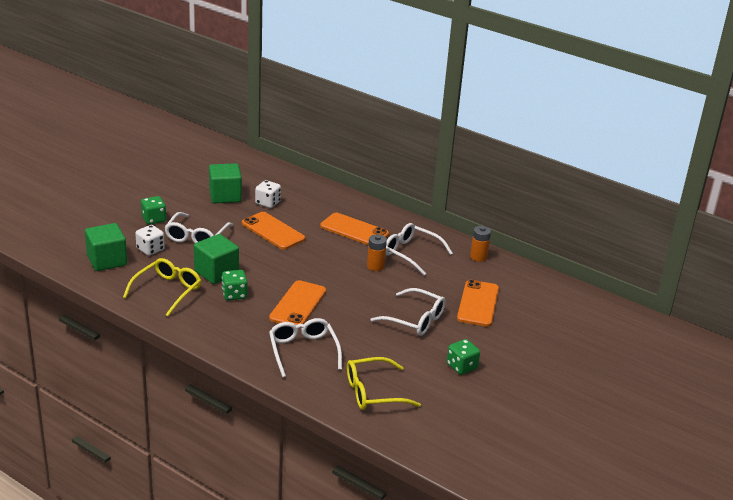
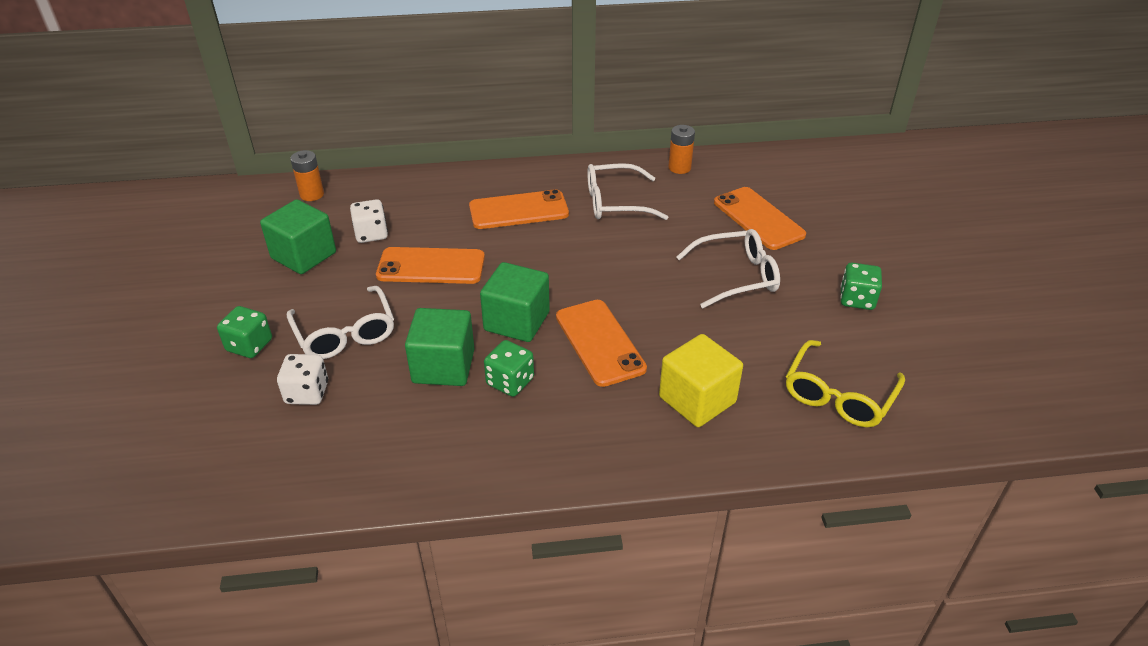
camera: 40 degrees left, 10 degrees up
(107, 260) = (266, 453): green cube -> green cube (517, 321)
(167, 291) = (419, 439): yellow glasses -> none
(303, 351) = (697, 400): white glasses -> yellow cube
(375, 266) = (604, 239): orange battery -> orange battery (312, 194)

